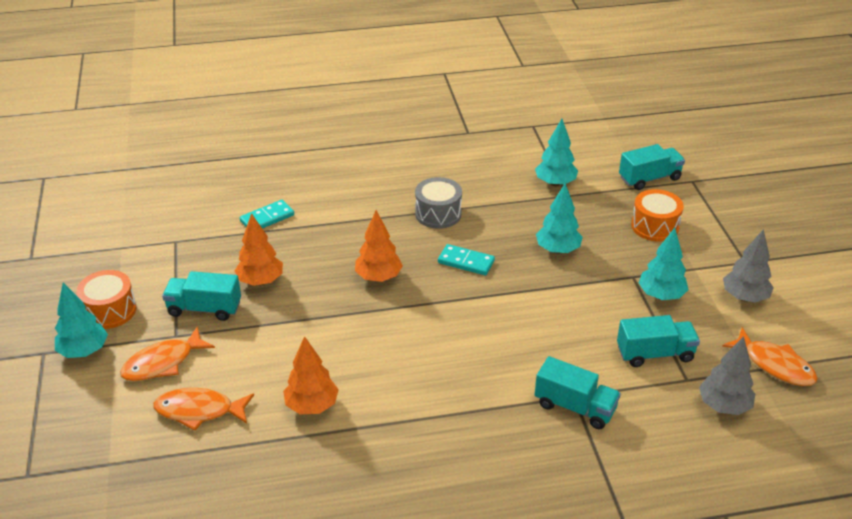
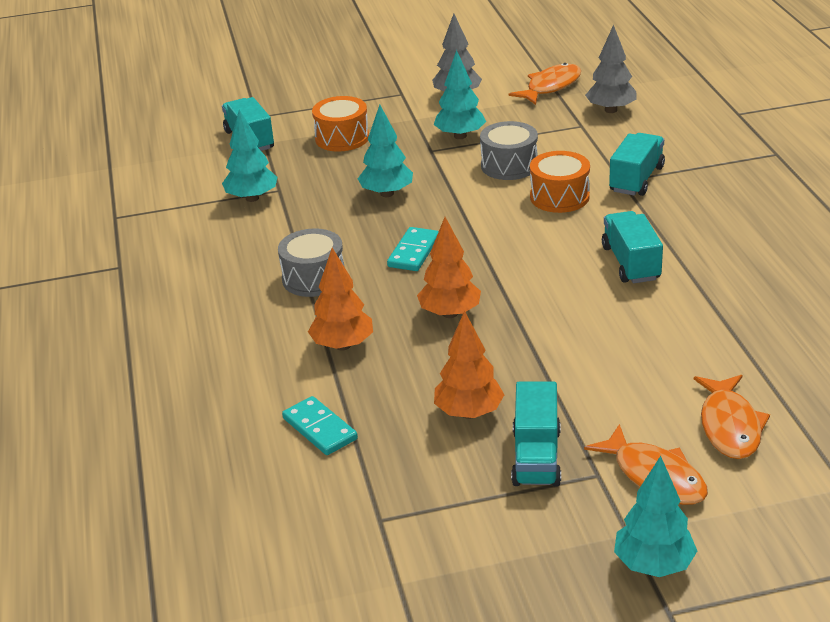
camera: 90 degrees left, 5 degrees down
(110, 310) = (558, 558): orange drum -> orange drum (559, 197)
(312, 406) = (690, 339): orange tree -> orange tree (343, 345)
(604, 323) = (509, 165): none -> grey drum
(655, 354) = (549, 140): turquoise truck -> turquoise truck (631, 263)

